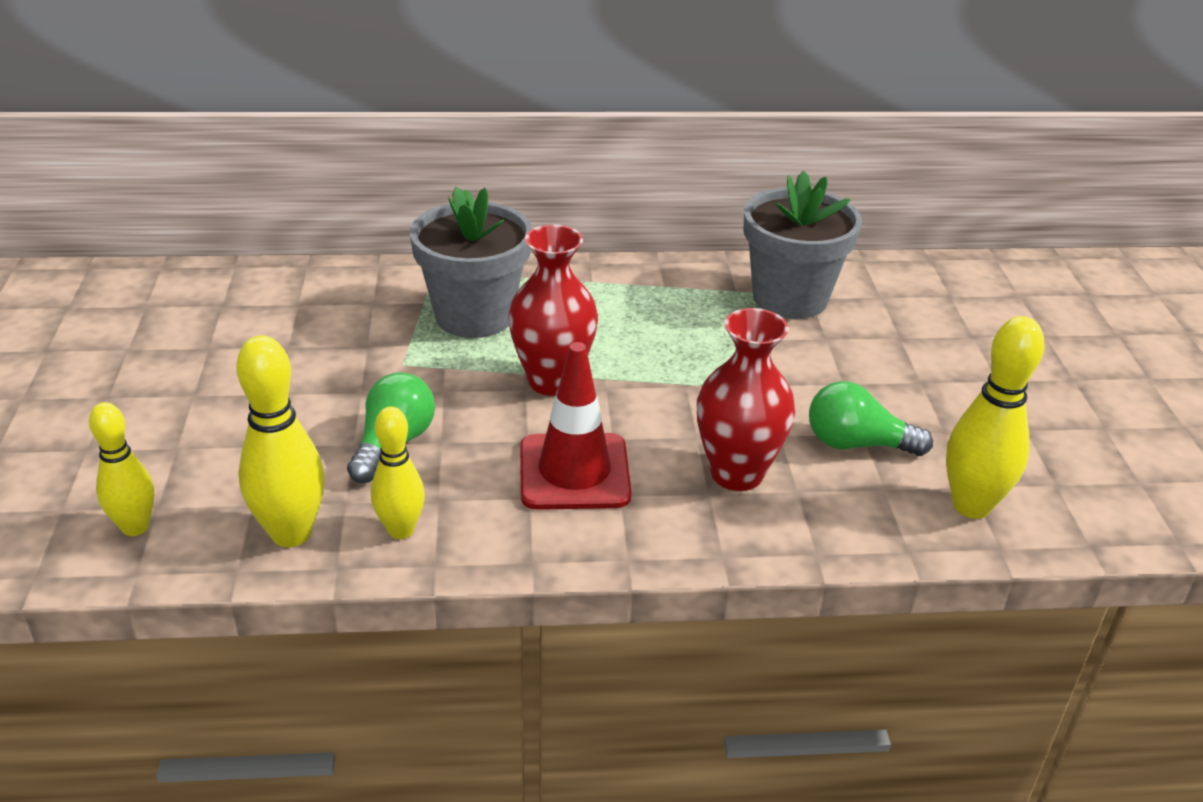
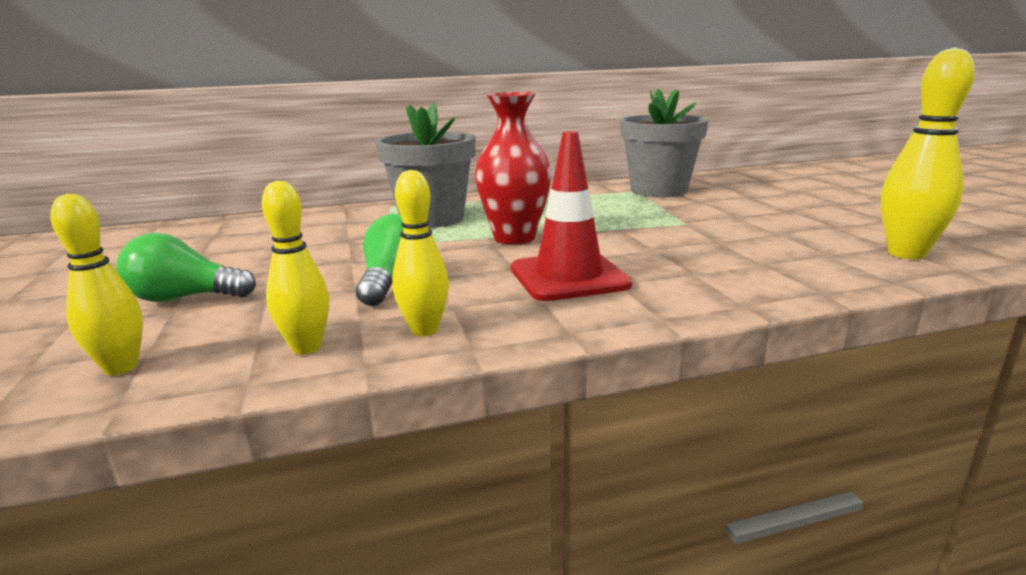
camera: 10 degrees left, 15 degrees down
(291, 533) = (306, 348): yellow bowling pin -> yellow bowling pin, size x0.66
(736, 473) = (706, 261): red vase -> none
(856, 444) = (780, 238): green light bulb -> green light bulb (185, 298)

